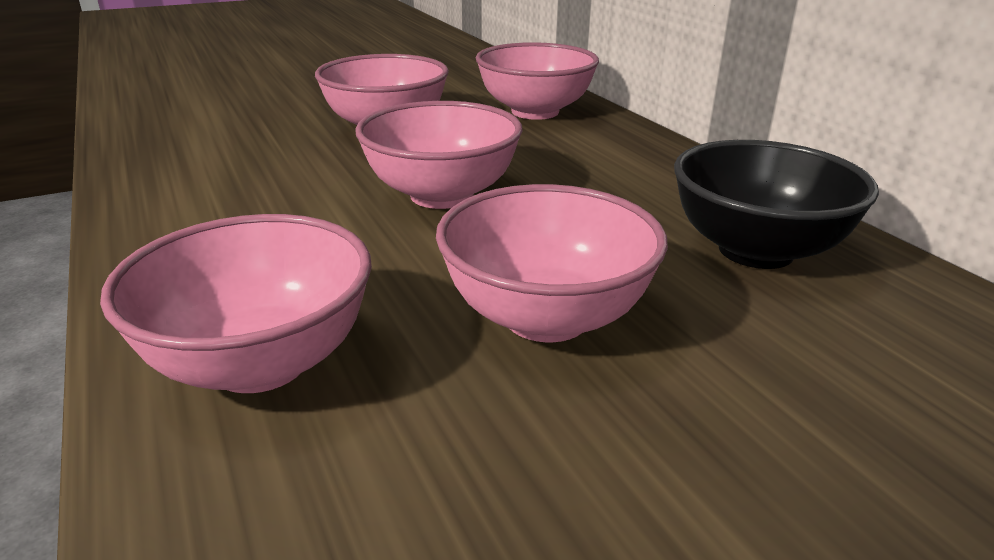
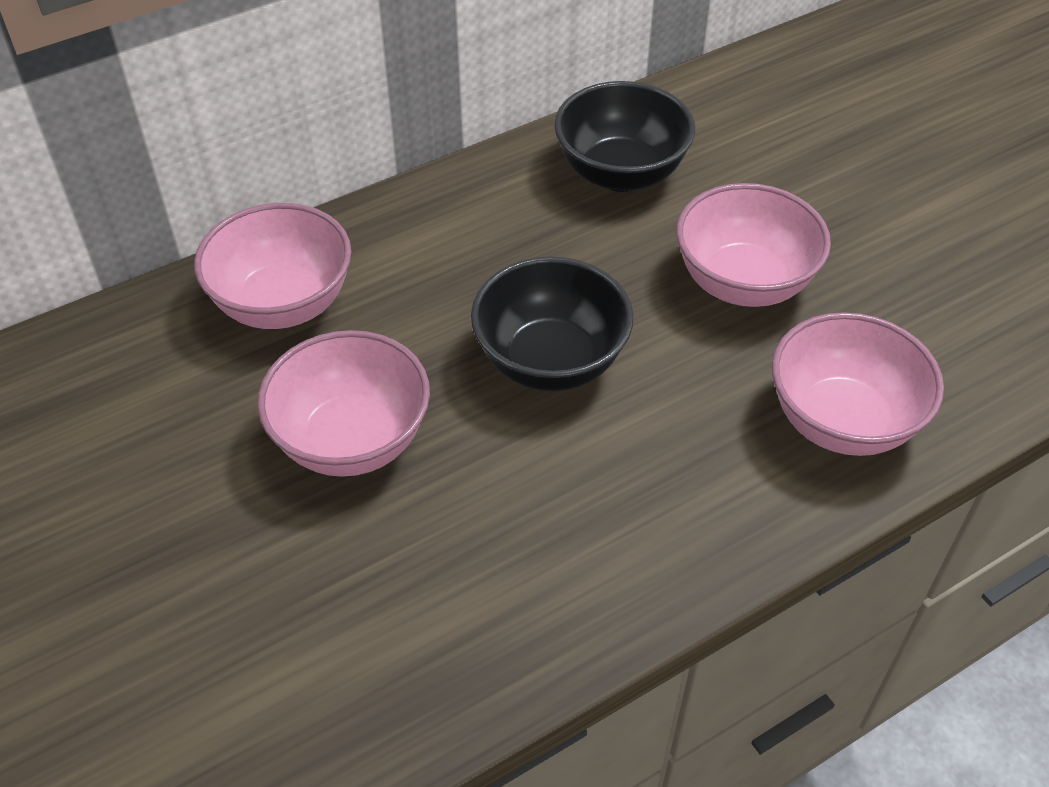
camera: 95 degrees left, 20 degrees up
(441, 195) = (551, 361): pink bowl -> black bowl

